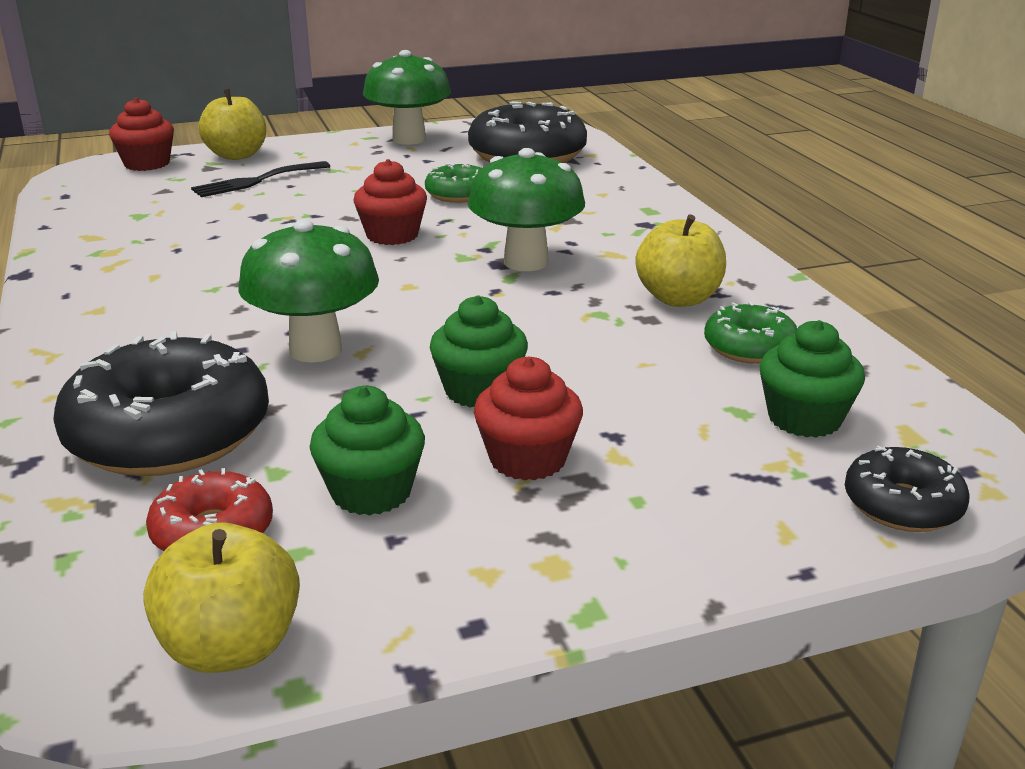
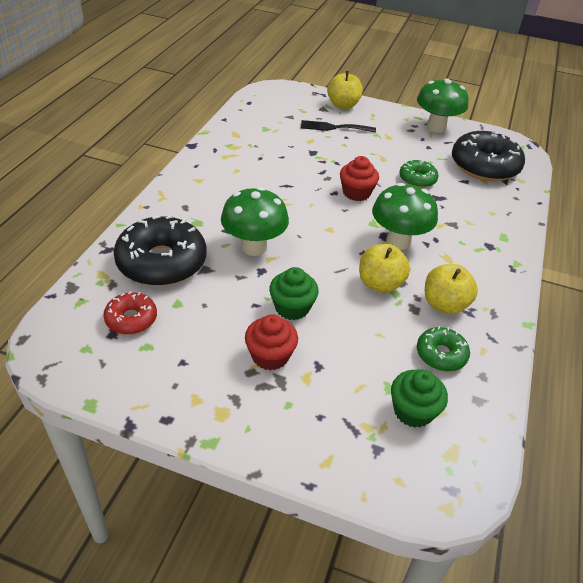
camera: 35 degrees right, 15 degrees up
(147, 164) = (299, 95): red cupcake -> none
(231, 647) = (89, 373): yellow apple -> yellow apple (380, 284)
(371, 492) = (198, 335): green cupcake -> none
(902, 505) = (395, 485): black donut -> none

